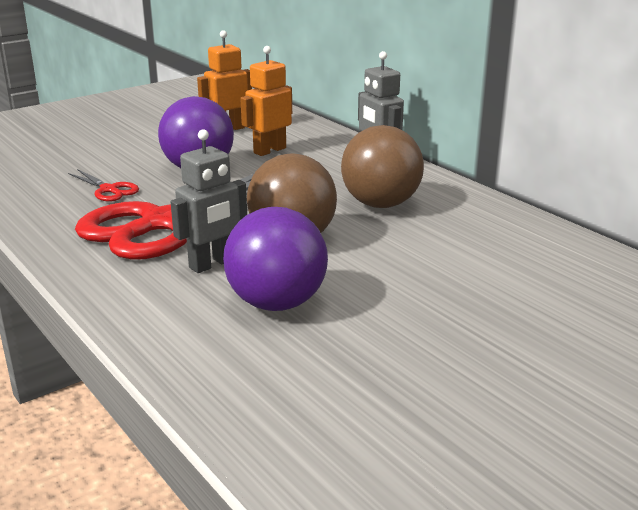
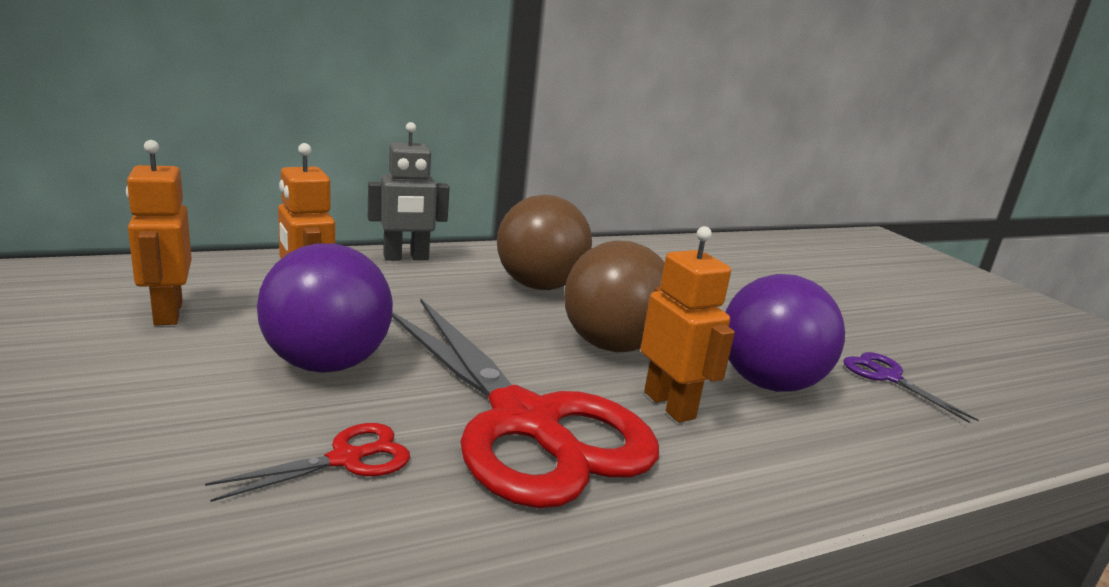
camera: 80 degrees left, 5 degrees down
(212, 264) = (670, 405): grey robot -> orange robot
(342, 370) = (887, 377): none -> purple scissors

